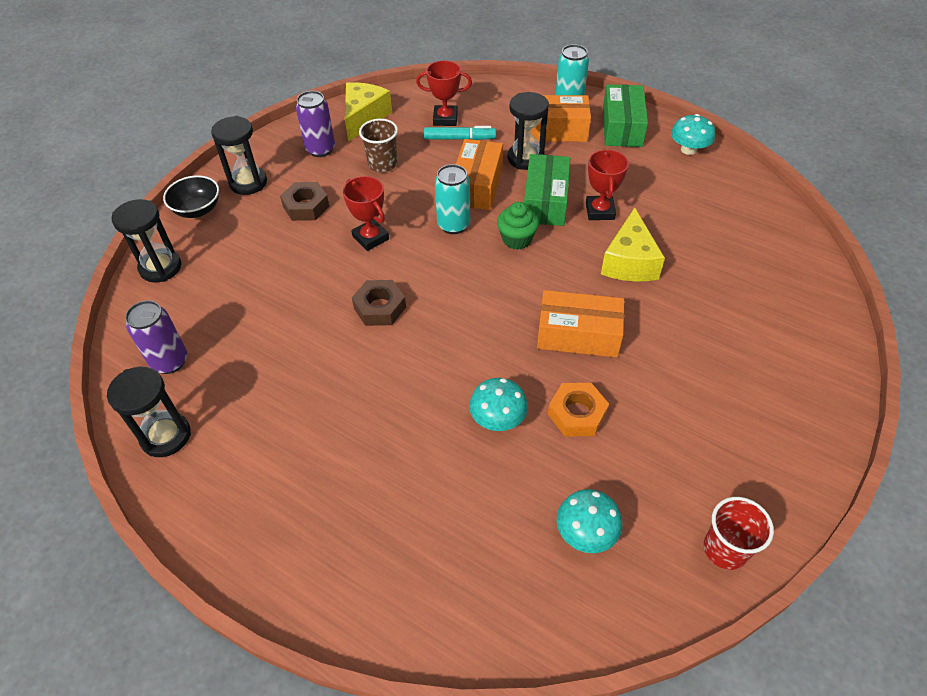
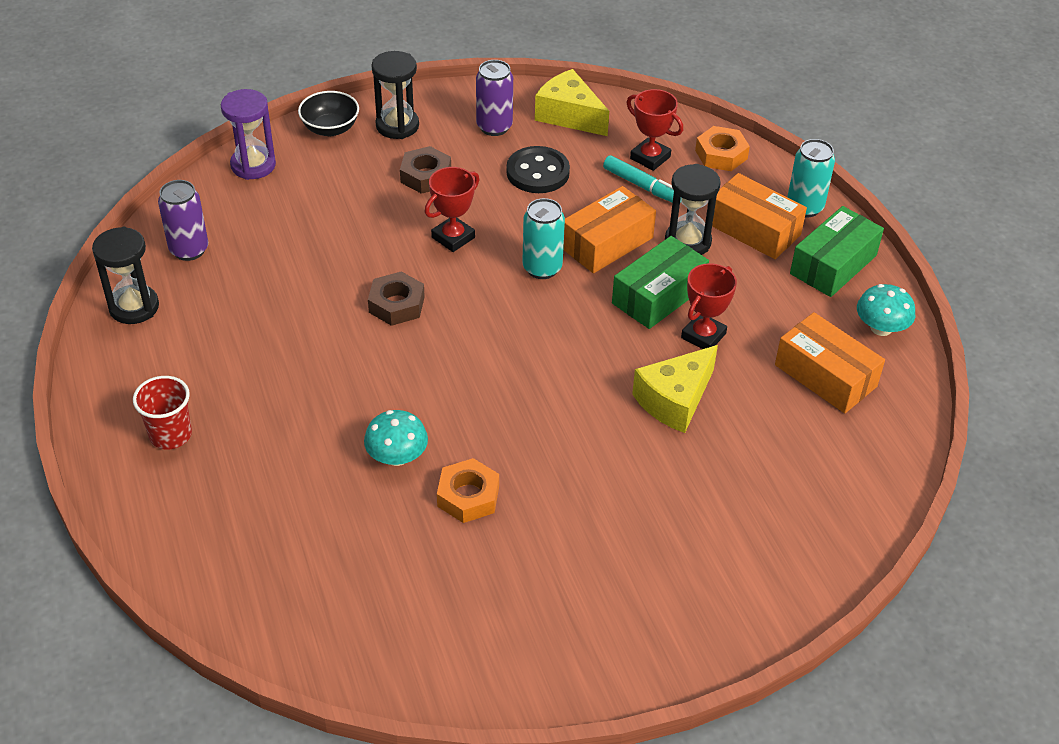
camera: 35 degrees right, 5 degrees down
(160, 267) = (253, 165): black hourglass -> purple hourglass
(364, 118) = (569, 115): yellow cheese -> yellow cheese turned 105 degrees counterclockwise
(370, 238) = (453, 237): red trophy -> red trophy turned 45 degrees clockwise
(382, 164) = (537, 172): brown cup -> black button
(486, 96) = (721, 154): none -> orange nut
(517, 239) = (587, 315): green cupcake -> none
(578, 335) = (546, 433): orange box -> orange box (825, 375)
(586, 532) = (371, 587): turquoise mushroom -> none
(725, 549) = (470, 678): red cup -> red cup (170, 435)

